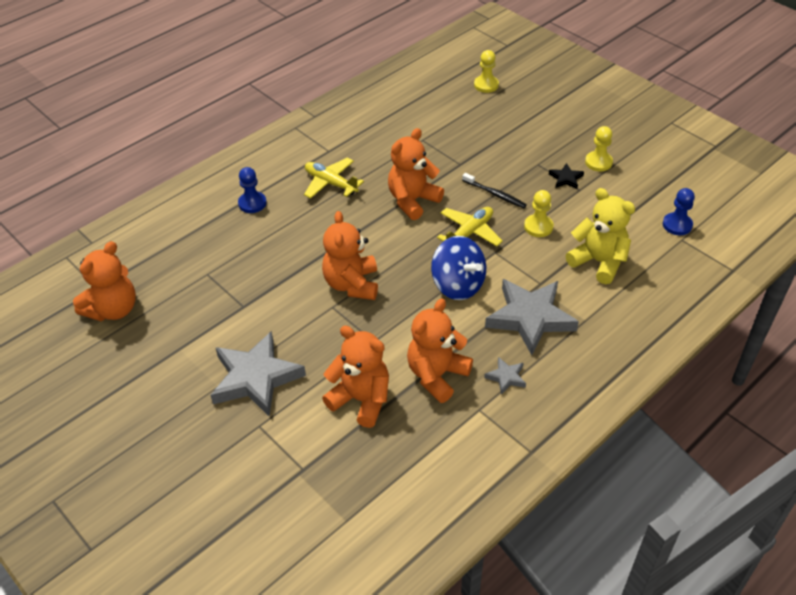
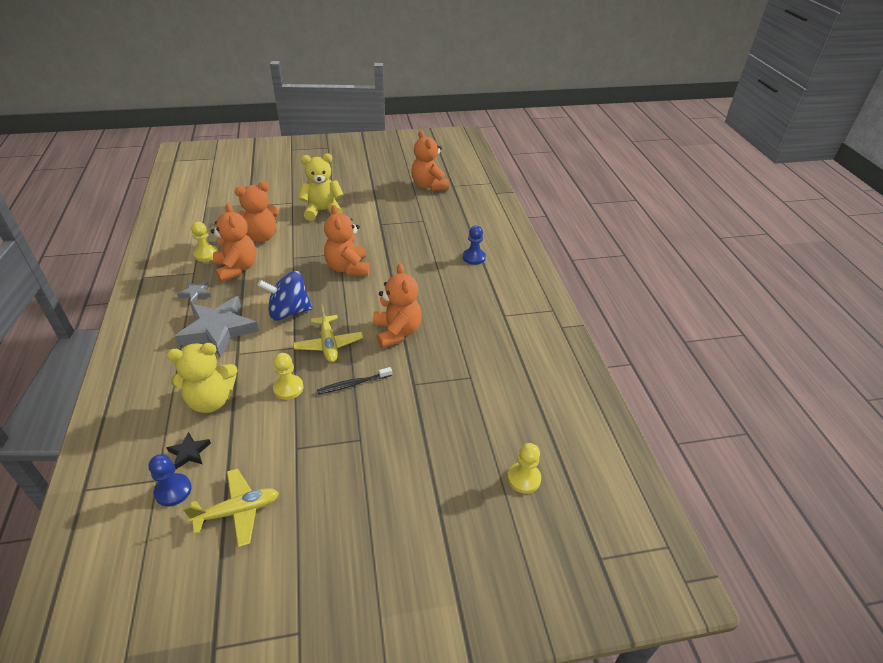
camera: 120 degrees right, 5 degrees down
(255, 378) = (323, 211): grey star -> yellow teddy bear
(330, 183) = (461, 300): yellow plane -> yellow plane (238, 511)
(352, 284) = (348, 268): orange teddy bear -> orange teddy bear turned 135 degrees counterclockwise
(566, 179) = (320, 447): black star -> black star (189, 452)
(598, 162) = (313, 492): yellow pawn -> yellow pawn (206, 254)

